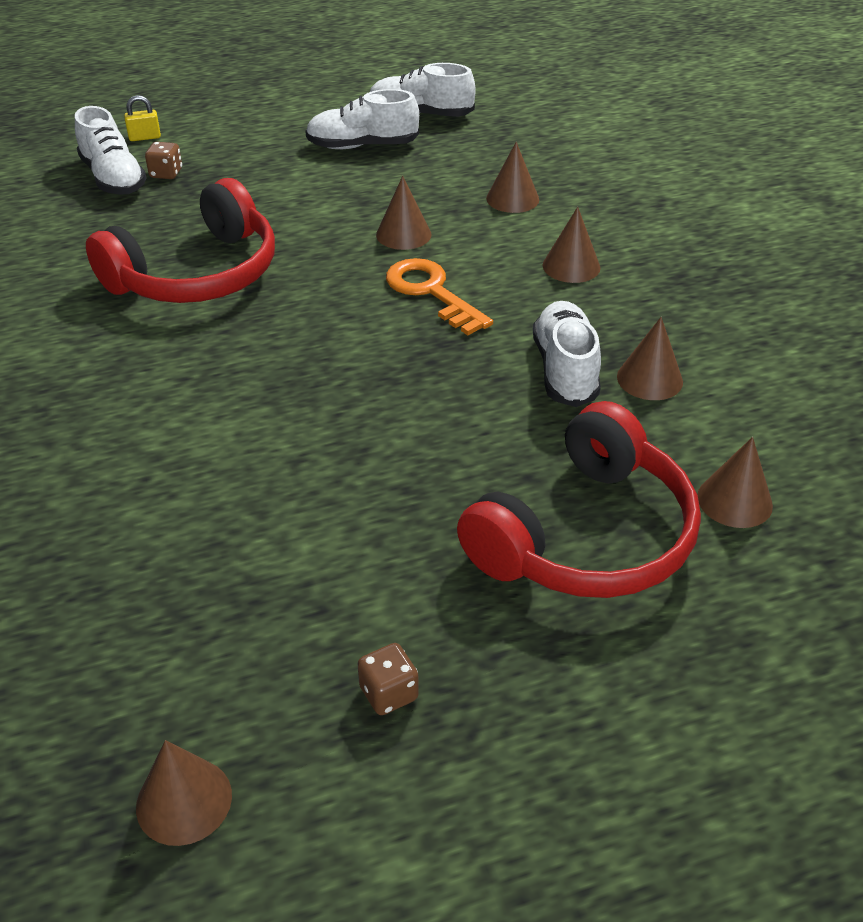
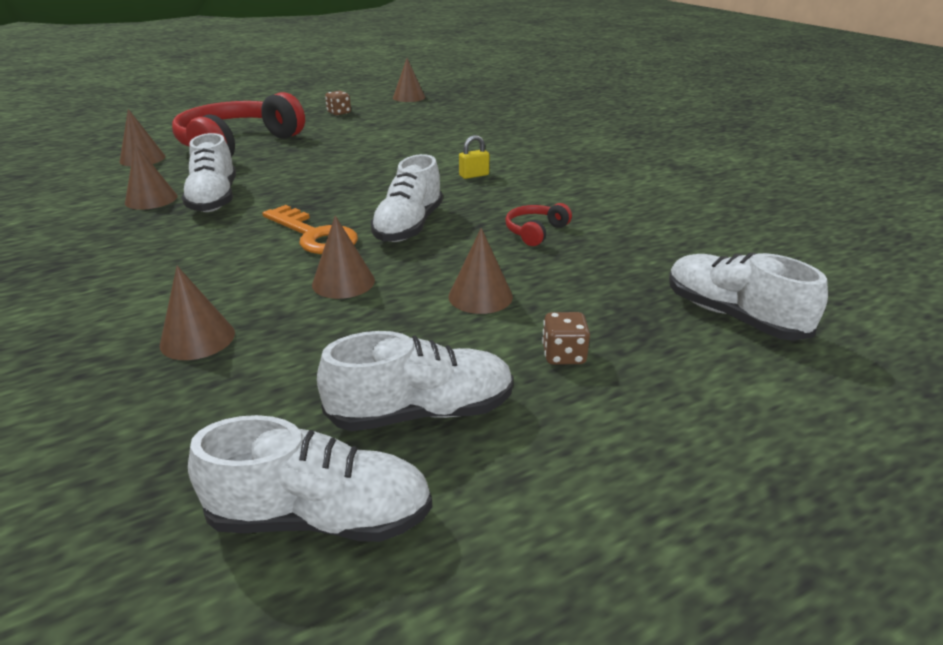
camera: 170 degrees right, 10 degrees down
(145, 137) = (780, 390): yellow padlock -> yellow padlock (474, 175)
(166, 174) = (675, 330): brown dice -> brown dice (563, 355)
(197, 274) = (535, 231): red headphones -> red headphones, size x0.41
(327, 295) = (409, 226): none -> white shoe
(571, 266) = (165, 267): brown cone -> brown cone (480, 296)

